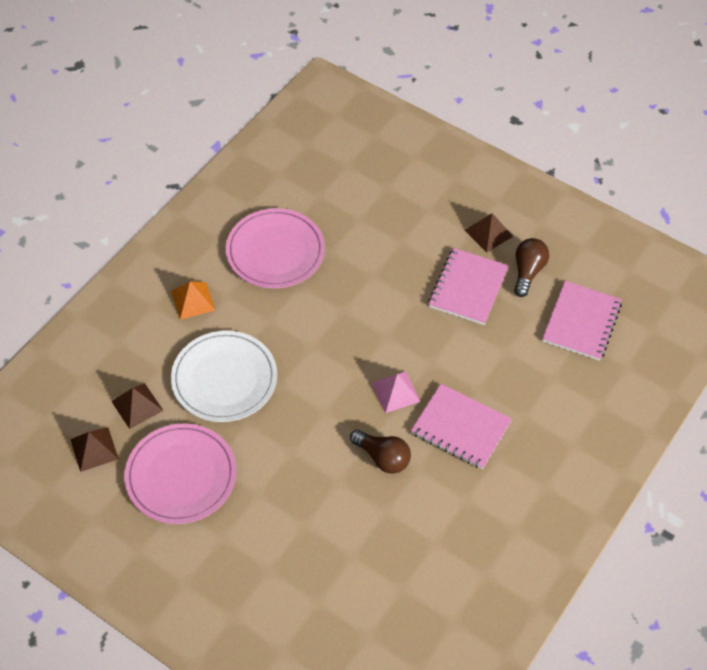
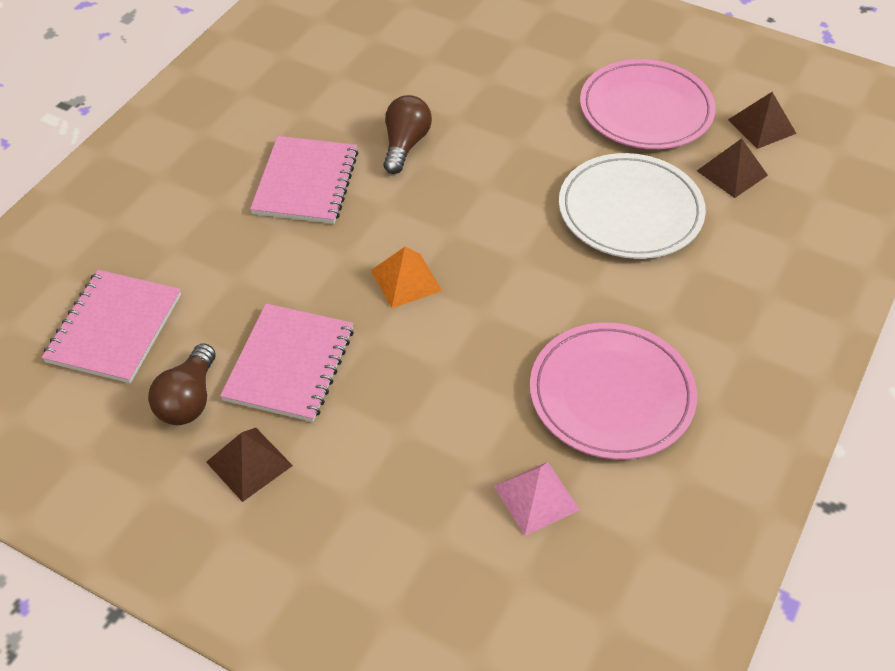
camera: 175 degrees right, 5 degrees down
(193, 300) = (714, 307): orange pyramid -> orange pyramid (406, 280)
(383, 458) = (405, 145): brown light bulb -> brown light bulb turned 75 degrees clockwise
(395, 392) = (394, 215): pink pyramid -> pink pyramid (536, 498)
(460, 428) = (306, 182): pink notebook -> pink notebook turned 75 degrees clockwise

